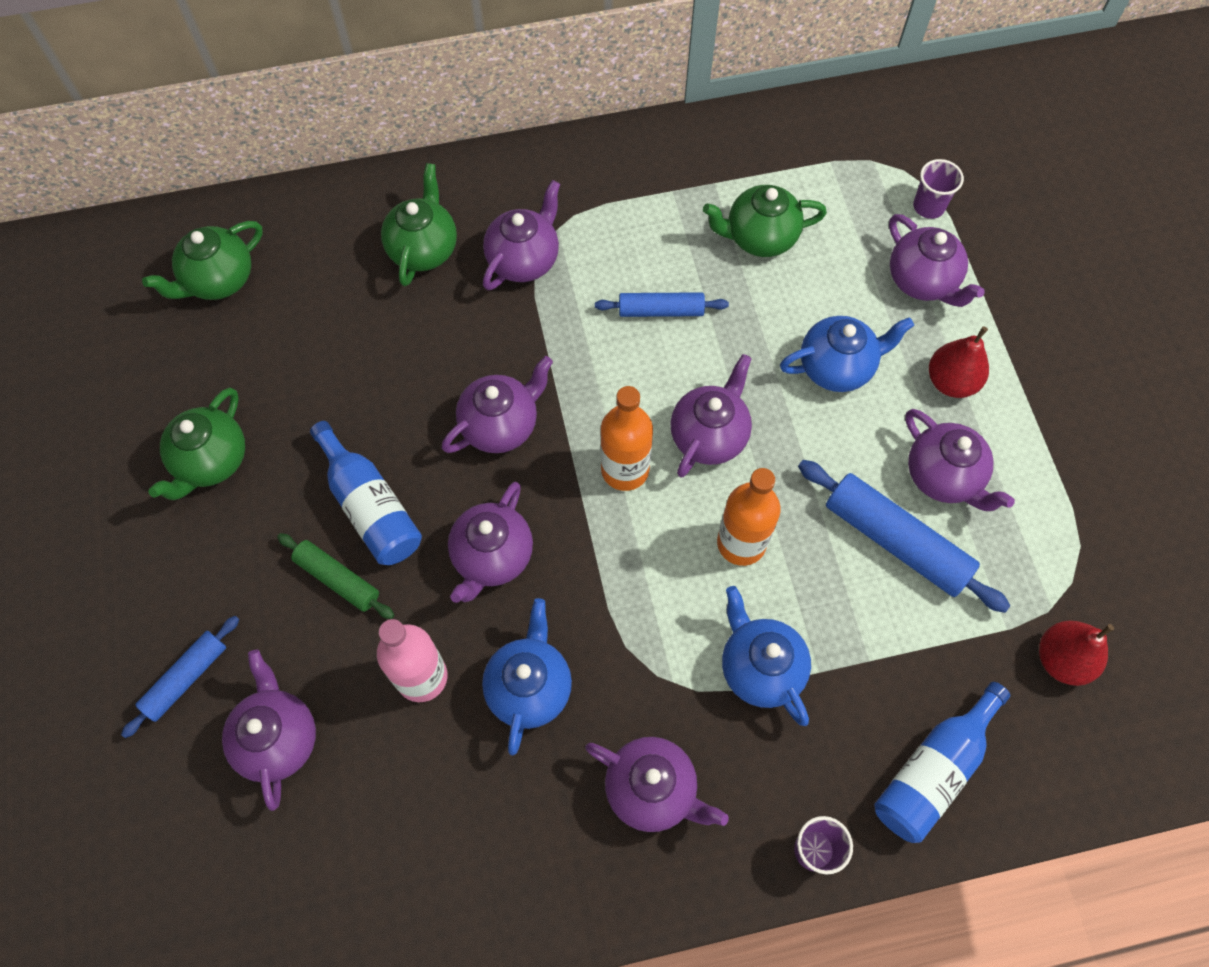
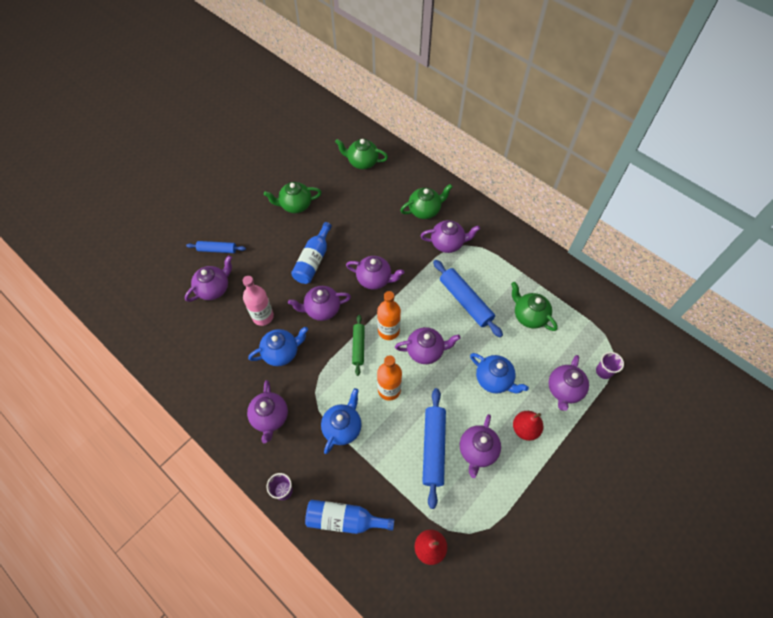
camera: 55 degrees right, 5 degrees down
(338, 579) = (280, 268): green rolling pin -> green rolling pin (358, 346)
(661, 310) = (465, 301): blue rolling pin -> blue rolling pin, size x1.67

